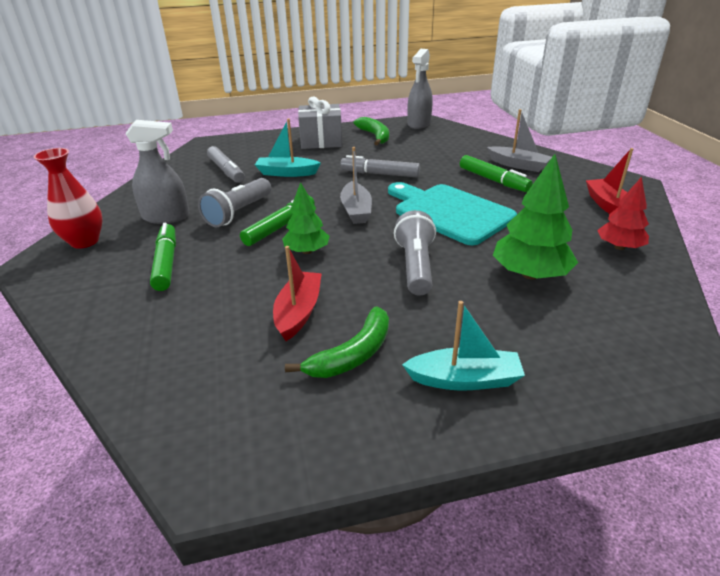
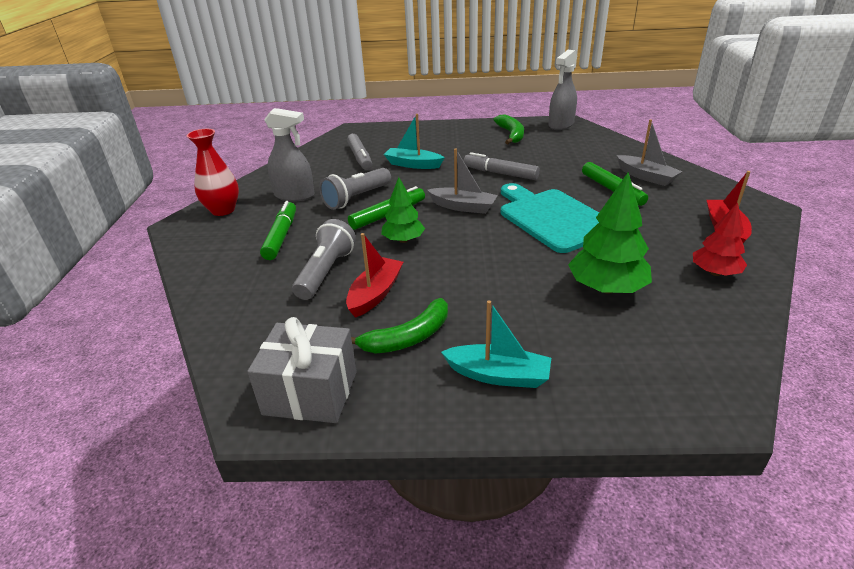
camera: 15 degrees right, 0 degrees up
(321, 141) = (457, 136): grey gift -> grey gift (310, 392)
(356, 210) = (463, 207): grey boat -> grey boat turned 75 degrees counterclockwise
(415, 266) = (497, 266): grey flashlight -> grey flashlight (326, 272)

